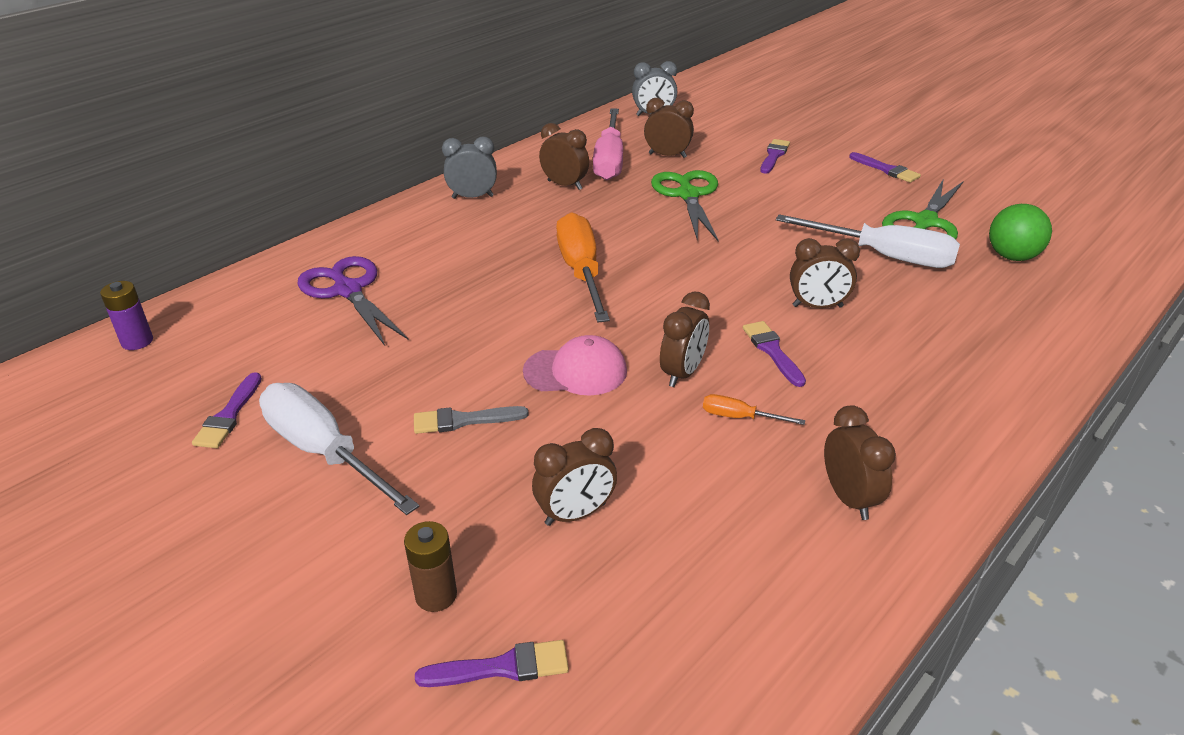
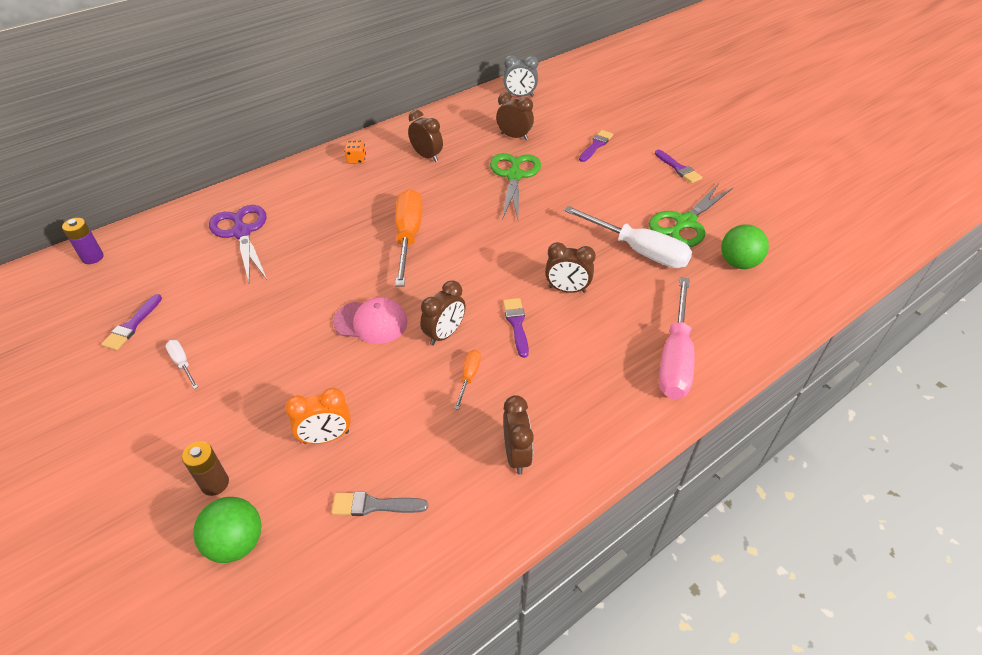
camera: 10 degrees right, 10 degrees up
(324, 452) = (182, 363): white screwdriver -> white screwdriver, size x0.44
(464, 420) = (281, 351): grey brush -> grey brush (374, 505)
(472, 197) = (356, 160): grey clock -> orange dice
(502, 667) = (236, 543): purple brush -> green ball
(575, 514) = (326, 437): brown clock -> orange clock
(609, 160) = (469, 136): pink screwdriver -> pink screwdriver (675, 357)
(739, 417) = (469, 377): orange screwdriver -> orange screwdriver turned 75 degrees clockwise

